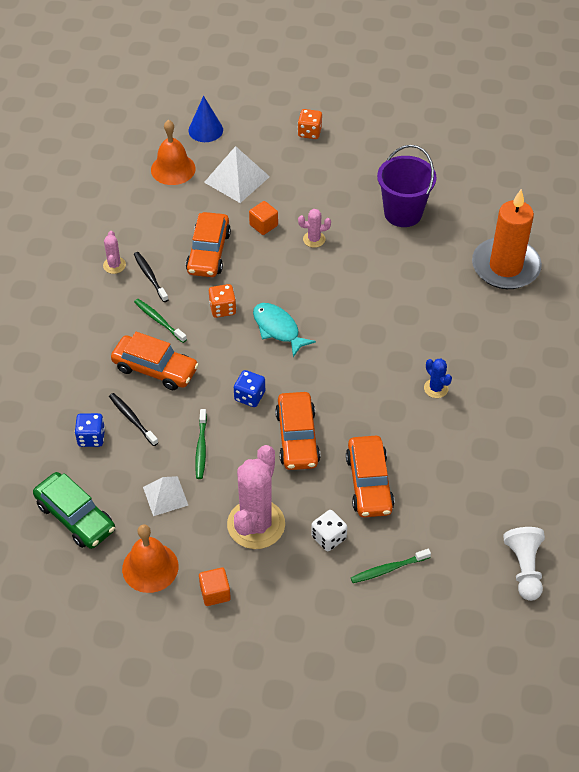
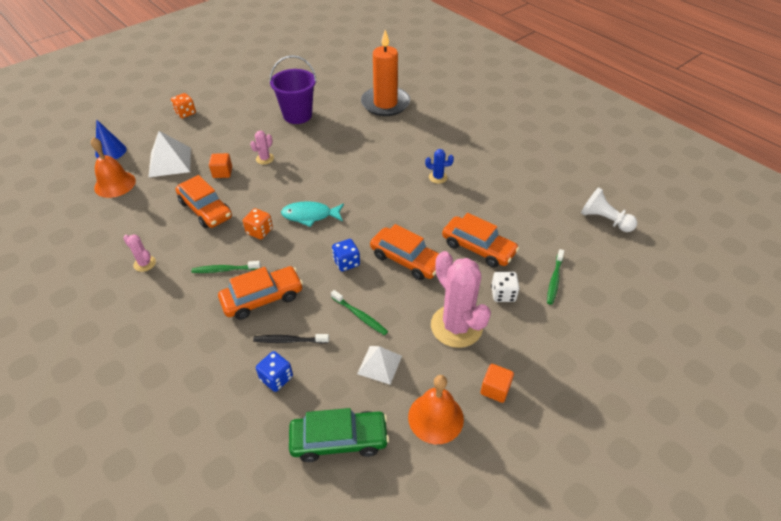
camera: 50 degrees left, 5 degrees down
(150, 276) = (182, 251): black toothbrush -> none

